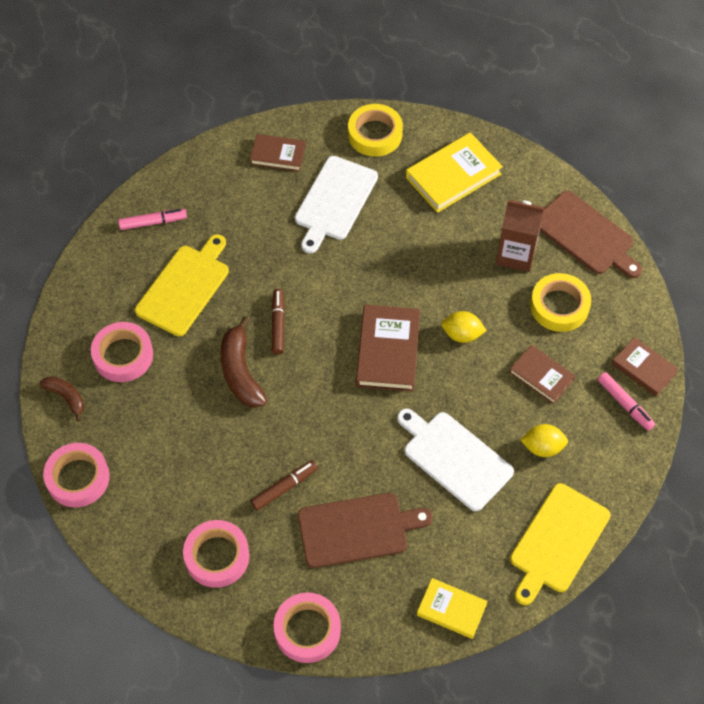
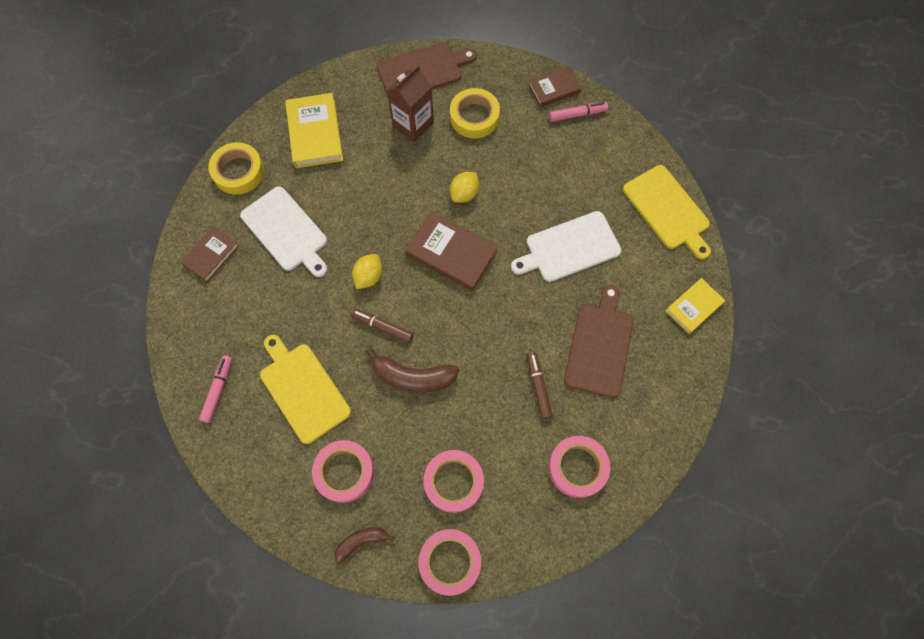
camera: 65 degrees left, 10 degrees up
(307, 630) = (670, 421): pink tape -> pink tape (453, 482)
(541, 376) = (528, 157): brown book -> none
(542, 447) = (587, 184): yellow lemon -> yellow lemon (369, 276)

